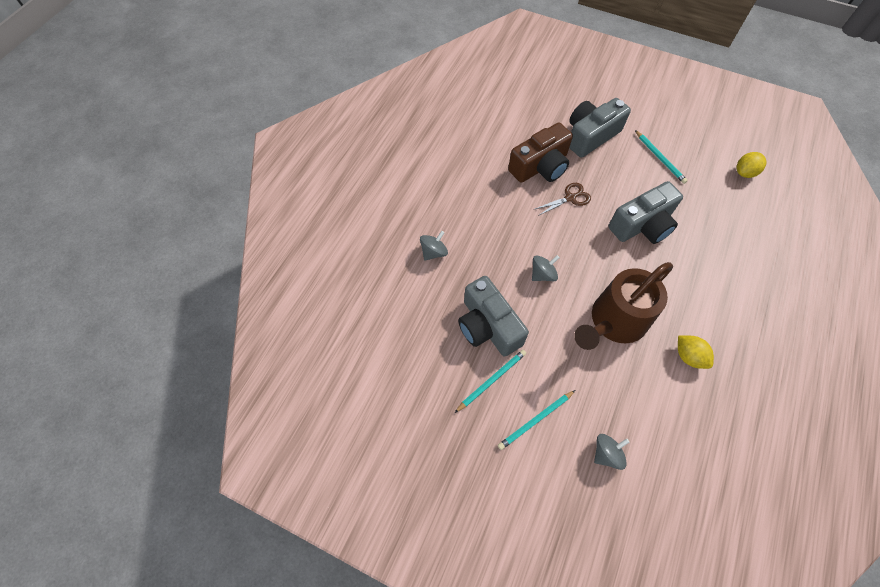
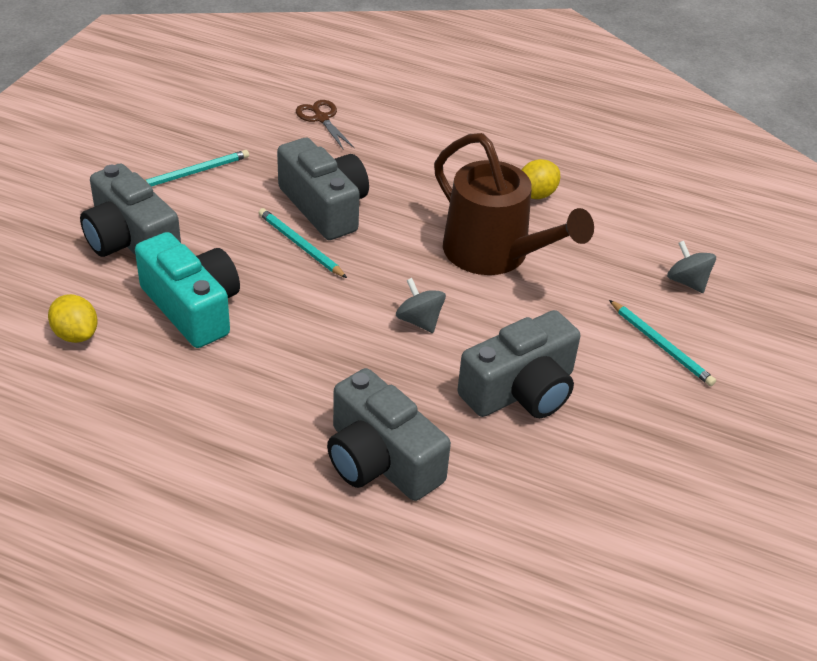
camera: 95 degrees left, 20 degrees down
(434, 252) = (380, 460): grey spinning top -> grey camera
(491, 380) = (612, 390): turquoise pencil -> turquoise pencil (300, 245)
(540, 166) = (192, 307): brown camera -> turquoise camera
(570, 198) = (266, 277): brown scissors -> brown scissors (321, 118)
(744, 172) = (233, 100): yellow lemon -> yellow lemon (76, 334)

